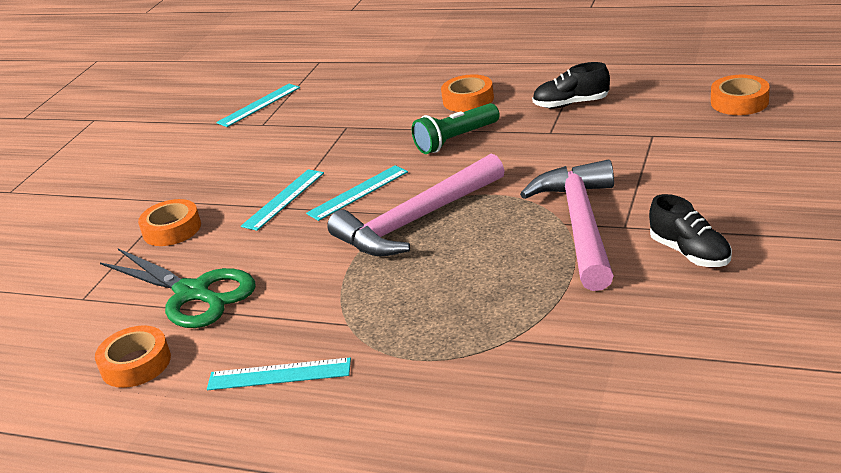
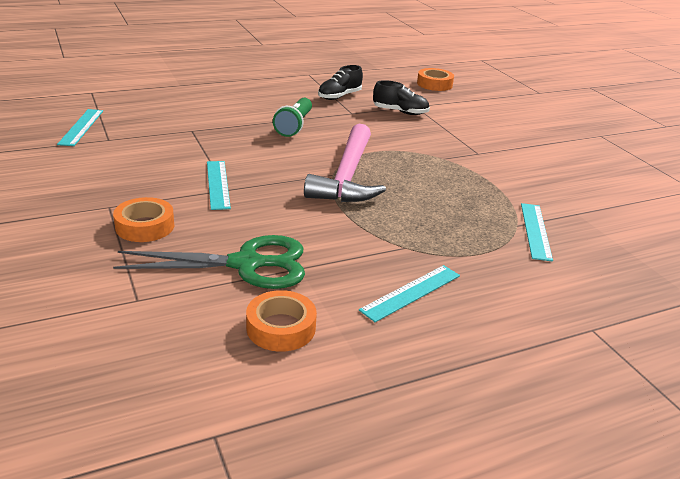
camera: 50 degrees left, 0 degrees up
(358, 193) = (274, 168): turquoise ruler -> turquoise ruler (536, 231)
(468, 100) = (263, 102): orange tape -> none
(581, 225) = (453, 157): pink hammer -> none
(690, 253) = (532, 158): black shoe -> black shoe (400, 112)

